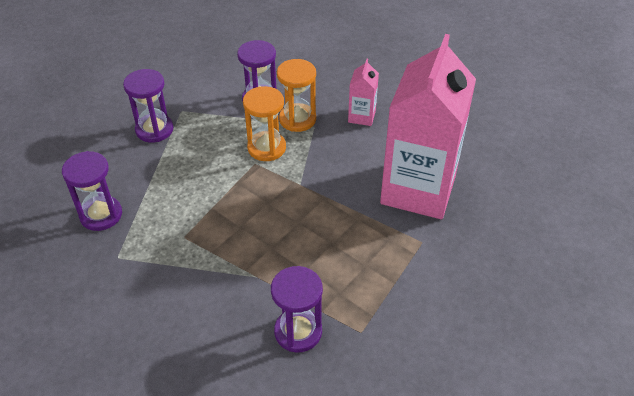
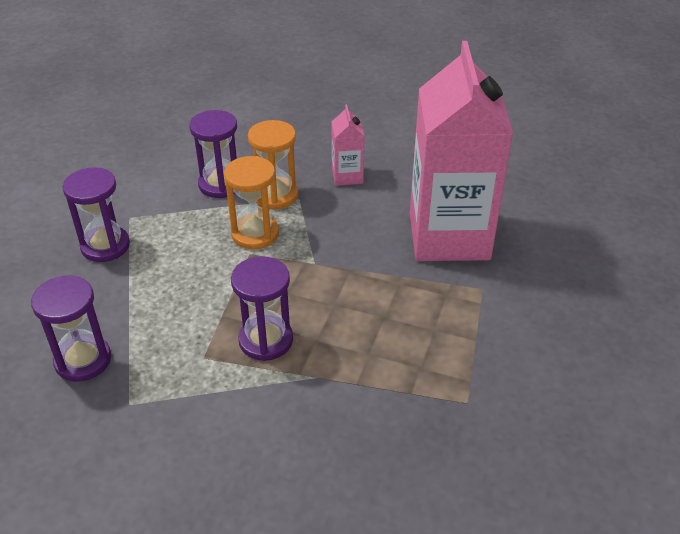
camera: 20 degrees left, 5 degrees down
(298, 331) = (396, 423): purple hourglass -> purple hourglass (266, 340)

